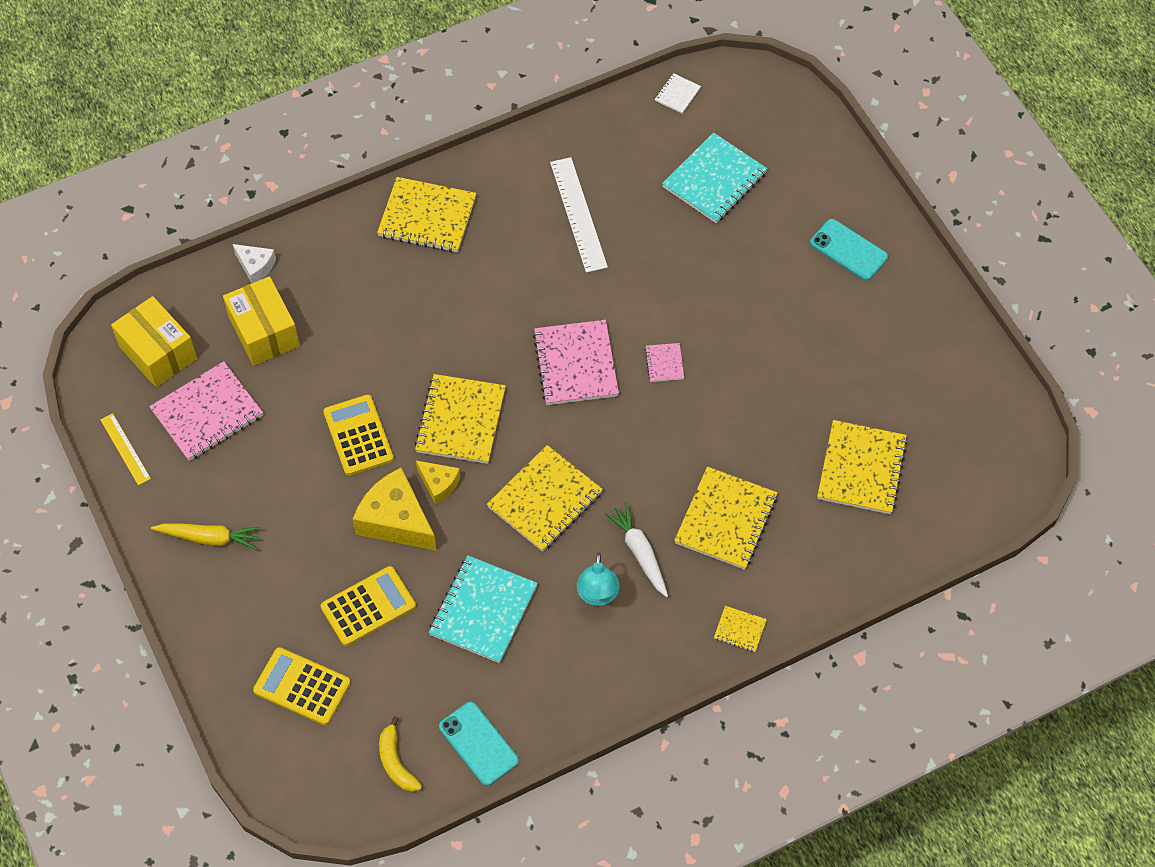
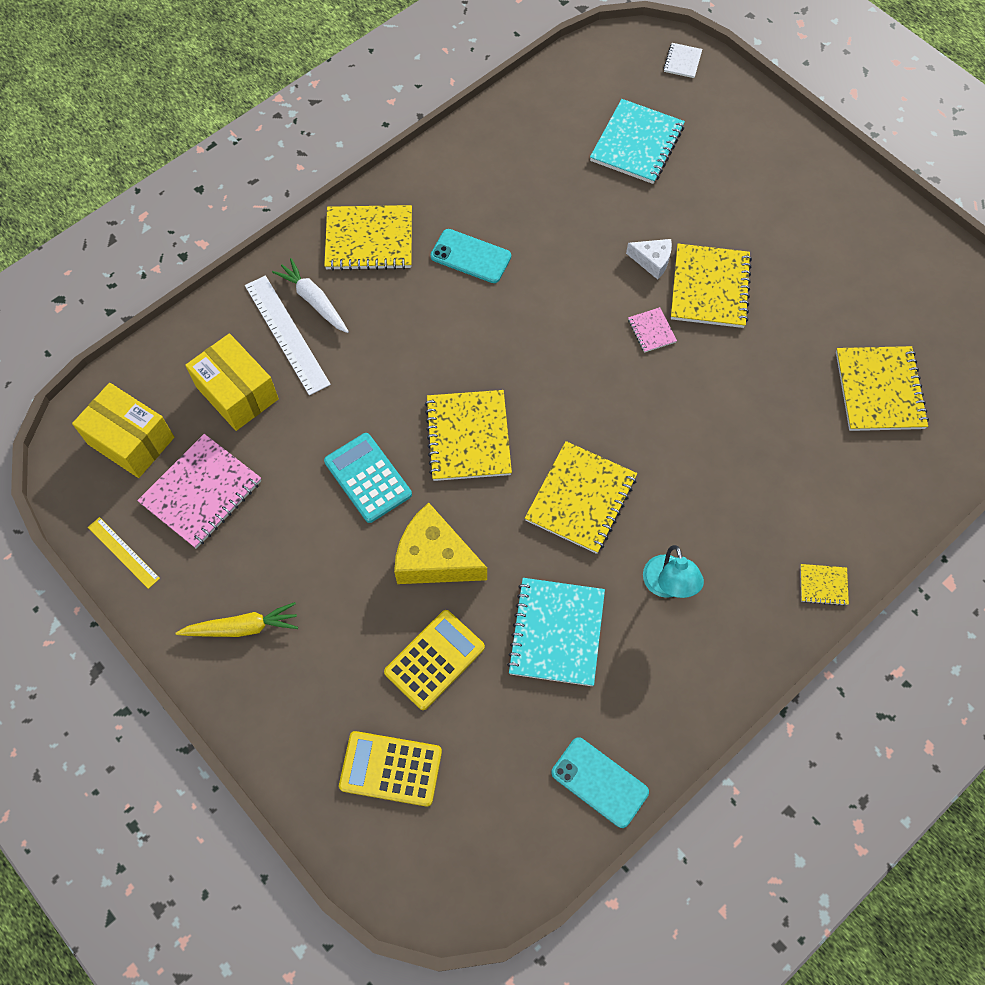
camera: 15 degrees left, 5 degrees up
(256, 266) = (209, 328): white cheese -> white cheese (652, 261)
(358, 436) = (367, 478): yellow calculator -> turquoise calculator
(396, 762) = (519, 828): yellow banana -> none
(439, 484) = (467, 509): yellow cheese -> none
(576, 364) = (565, 352): pink notebook -> none
(578, 214) = (518, 204): white ruler -> white ruler (287, 334)
(639, 552) = (694, 529): white carrot -> white carrot (313, 300)
(677, 94) = (573, 72): white notebook -> white notebook (682, 61)
(725, 520) = (768, 474): yellow notebook -> yellow notebook (709, 288)
(848, 250) = (787, 182): turquoise phone -> turquoise phone (471, 256)

